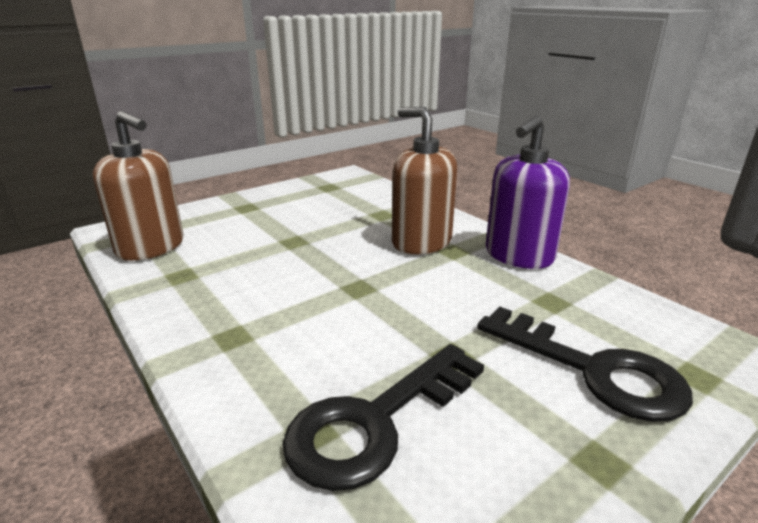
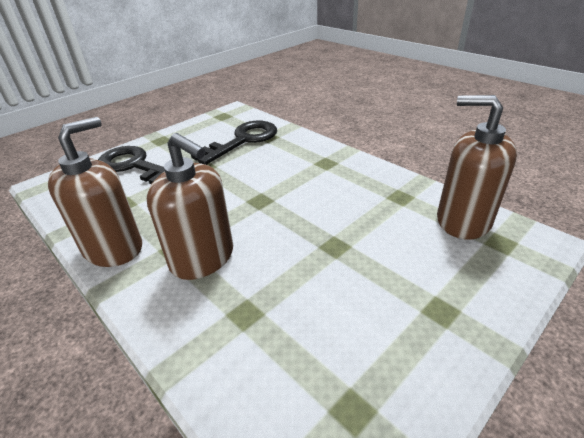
camera: 175 degrees right, 10 degrees up
(518, 256) = (113, 248): purple soap dispenser -> brown soap dispenser

